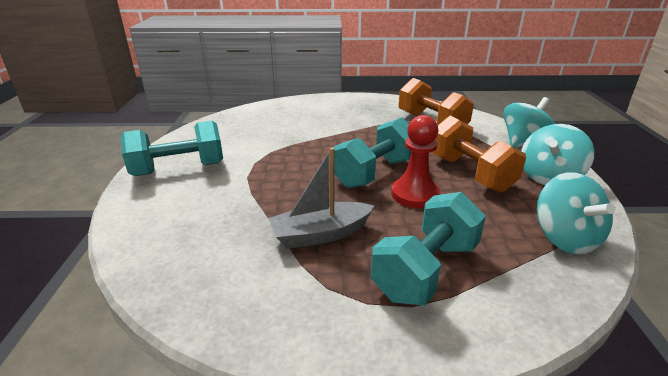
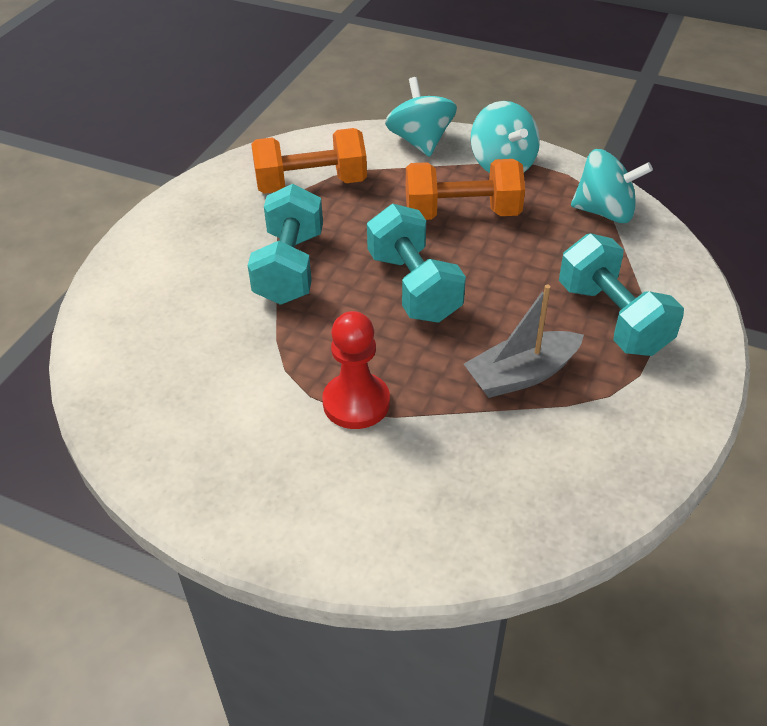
camera: 65 degrees left, 15 degrees up
(178, 169) = (273, 488): turquoise dumbbell -> turquoise dumbbell (289, 267)
(320, 234) = (521, 375): grey boat -> grey boat turned 60 degrees clockwise
(414, 194) = (482, 273): red pawn -> red pawn (356, 403)

